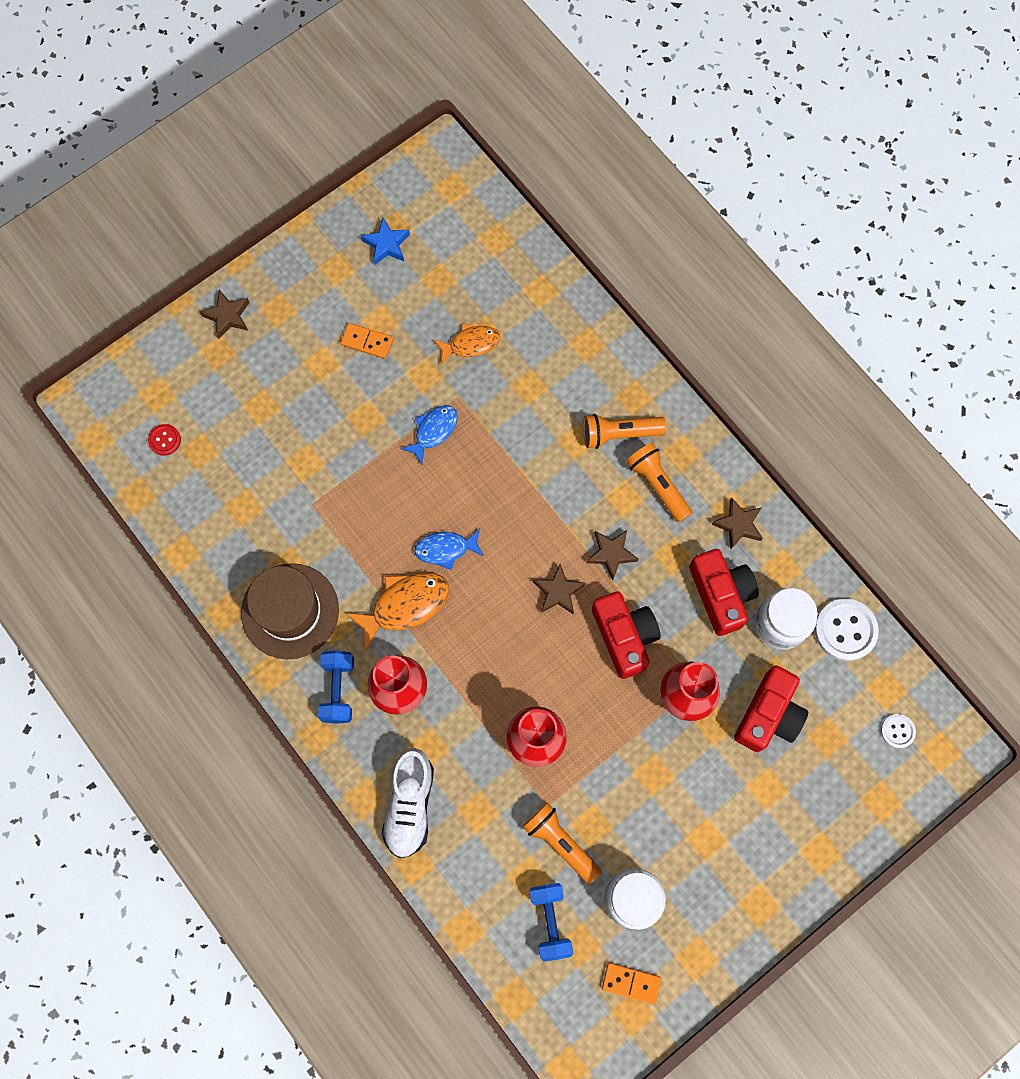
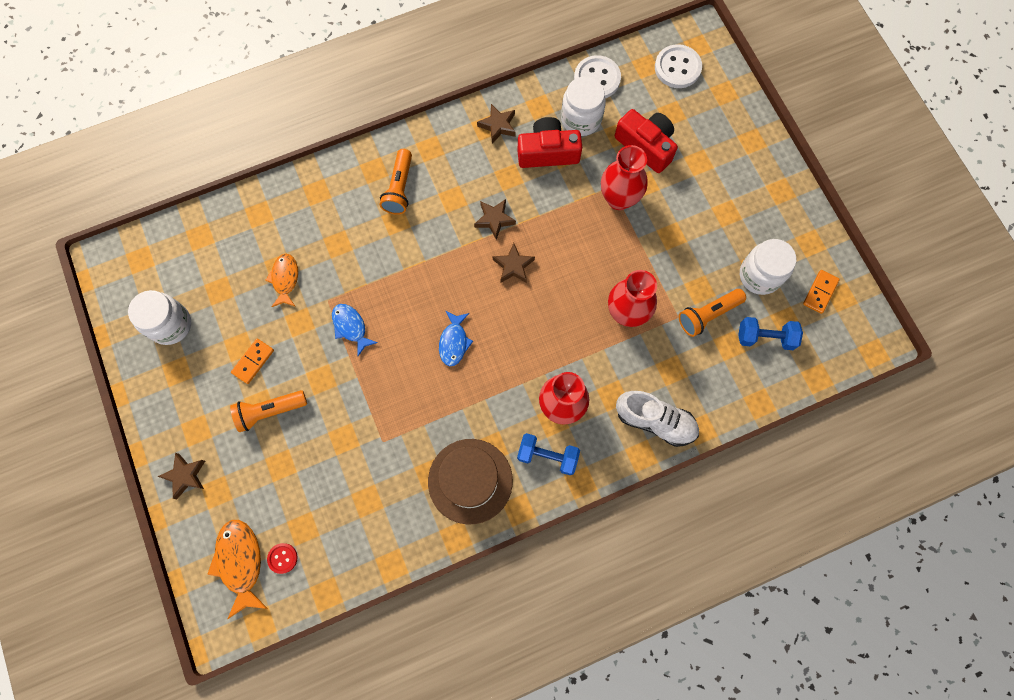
camera: 75 degrees left, 0 degrees up
(386, 244) = (170, 324): blue star -> white jar
(405, 605) = (492, 385): orange fish -> orange fish (240, 562)
(624, 636) = (561, 227): red camera -> none
(657, 484) = (449, 172): orange flashlight -> orange flashlight (269, 411)
(897, 731) = (677, 68): white button -> white button, size x1.87

